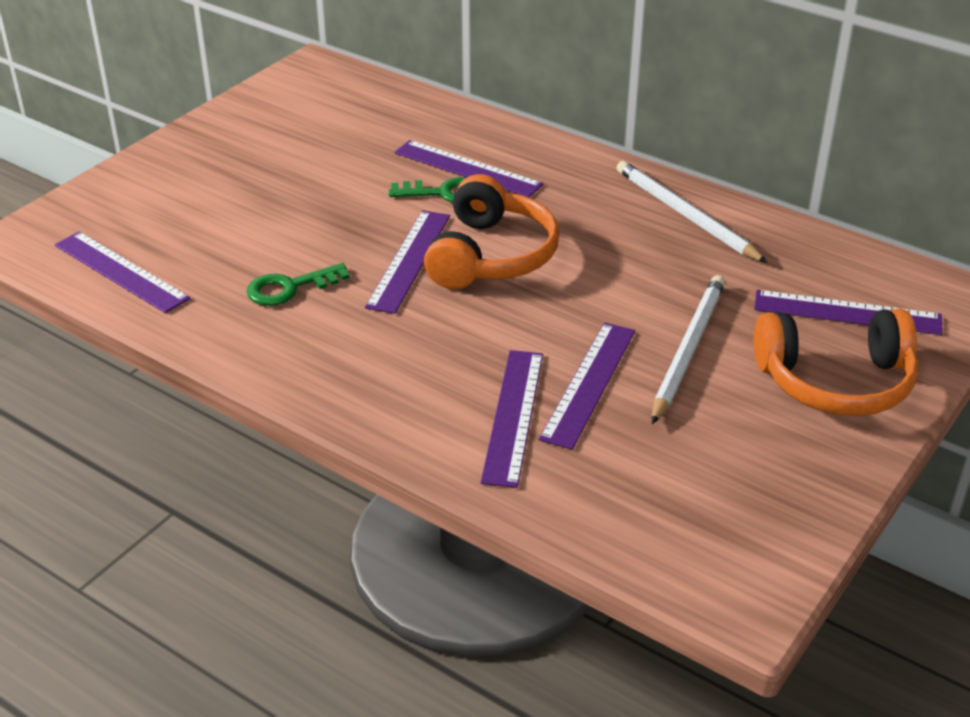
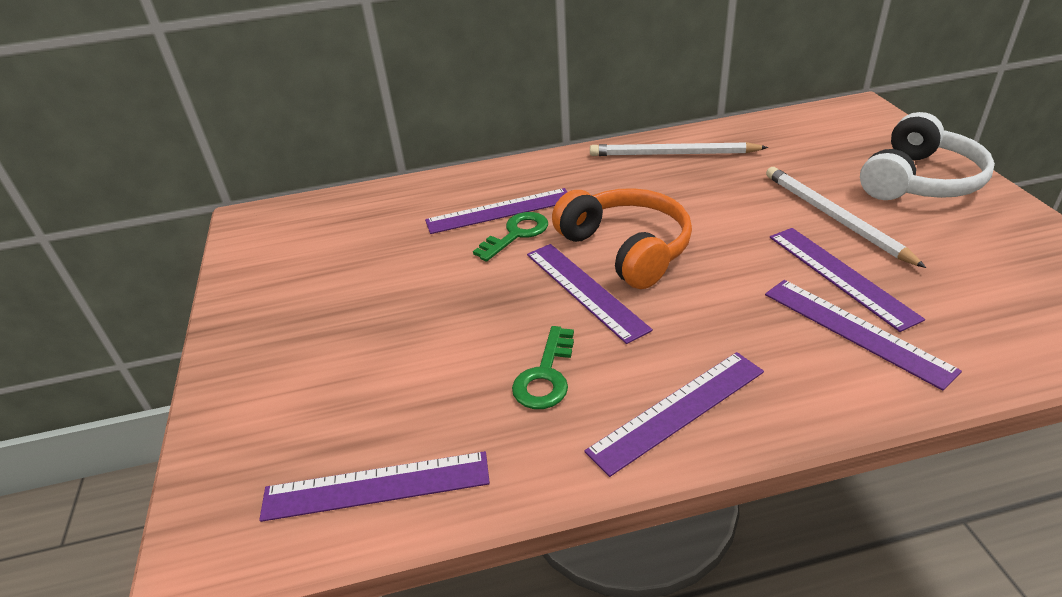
camera: 45 degrees left, 0 degrees up
(835, 381) = (918, 180): orange headphones -> white headphones
(847, 312) = (844, 147): purple ruler -> purple ruler (678, 410)

